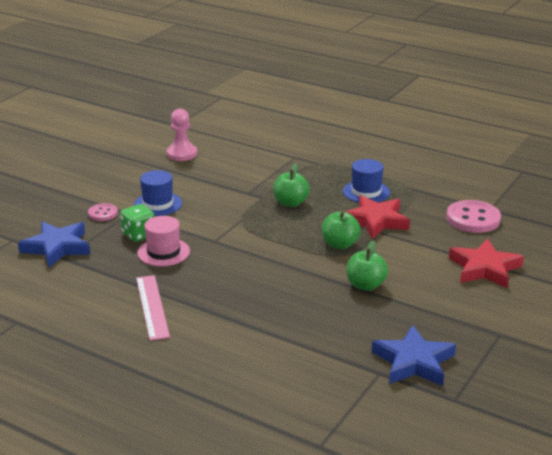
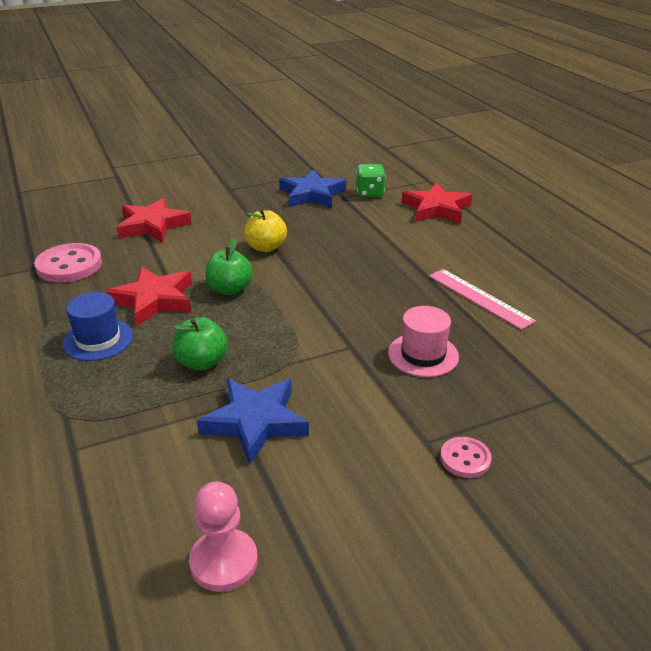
camera: 145 degrees left, 5 degrees up
(57, 247) = (560, 419): blue star -> blue star (255, 422)
(139, 235) = (436, 394): green dice -> green dice (370, 193)
(152, 307) = (479, 298): pink ruler -> pink ruler turned 60 degrees counterclockwise
(158, 204) = (370, 441): blue hat -> none
(267, 397) = (436, 209): none -> red star
(365, 285) = (266, 247): green apple -> yellow apple

